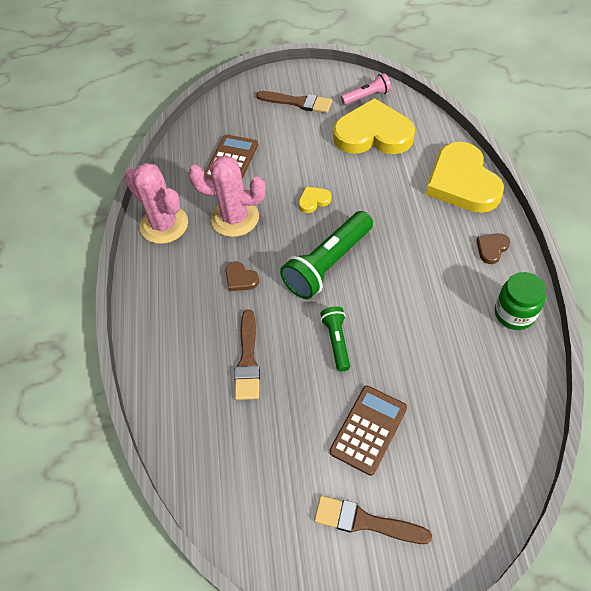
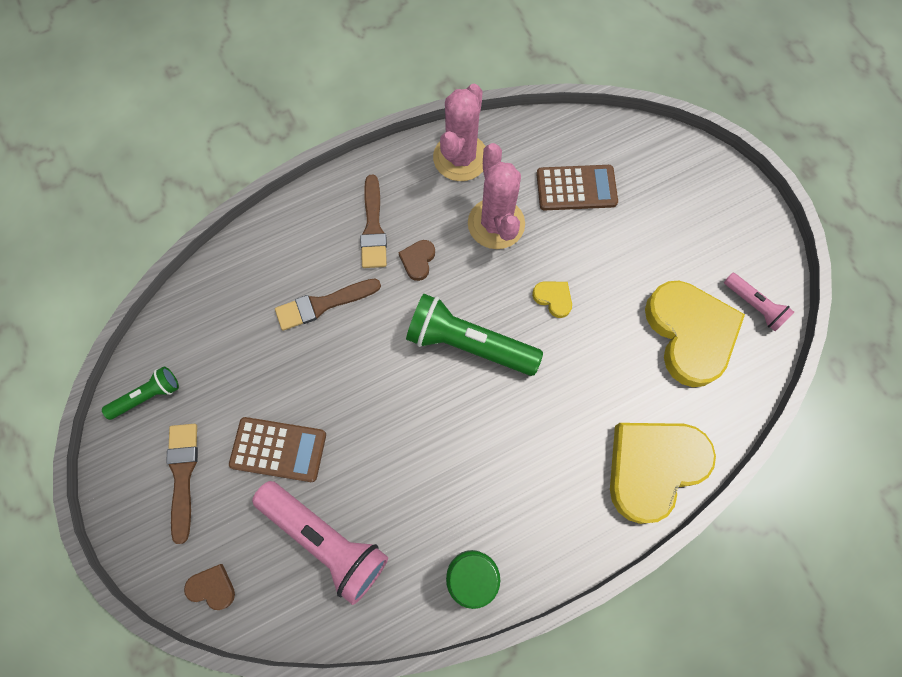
camera: 65 degrees right, 15 degrees up
(298, 102) = (704, 226): brown brush -> brown brush (373, 227)
(336, 341) = (371, 385): green flashlight -> green flashlight (147, 396)
(459, 411) = (325, 540): none -> pink flashlight
(492, 249) = (559, 529): brown heart -> brown heart (212, 587)

